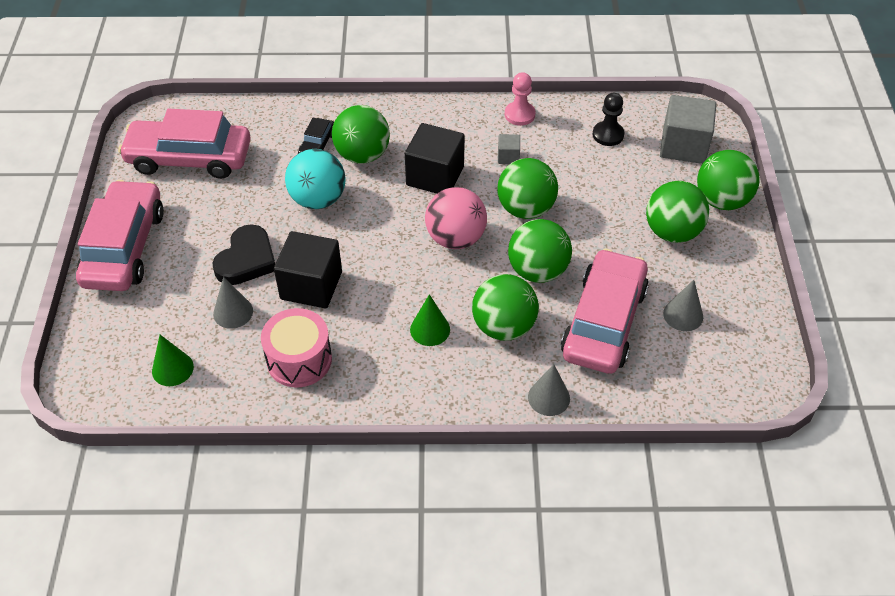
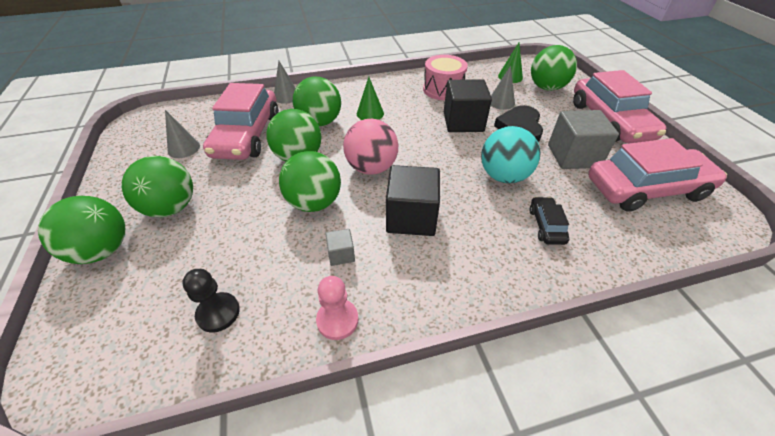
camera: 165 degrees right, 5 degrees down
(362, 155) = (494, 224): green ball -> green ball (546, 88)
(683, 146) = (118, 318): grey cube -> grey cube (573, 156)

